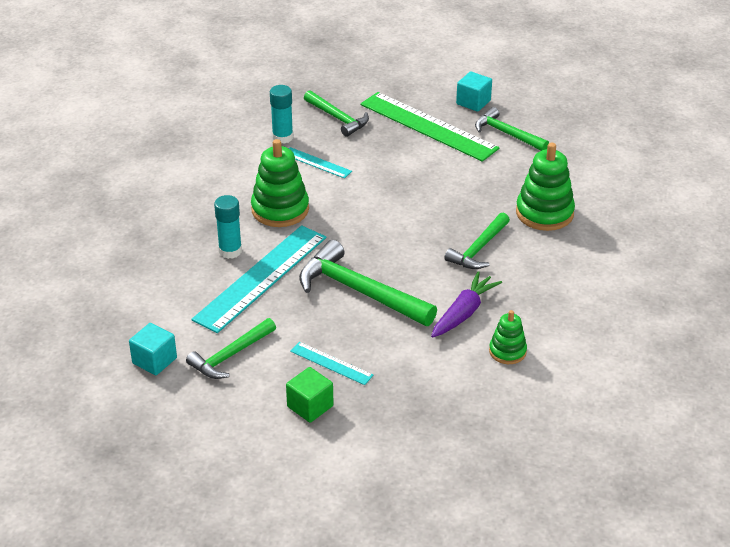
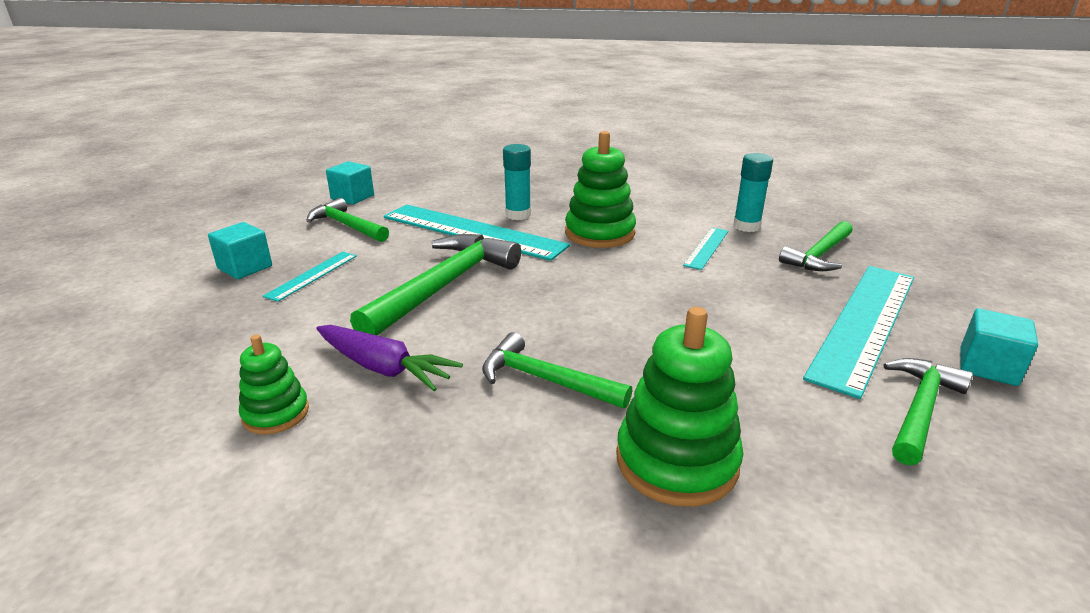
camera: 85 degrees right, 10 degrees down
(310, 406) = (245, 267): green cube -> turquoise cube
(428, 126) = (865, 323): green ruler -> turquoise ruler

